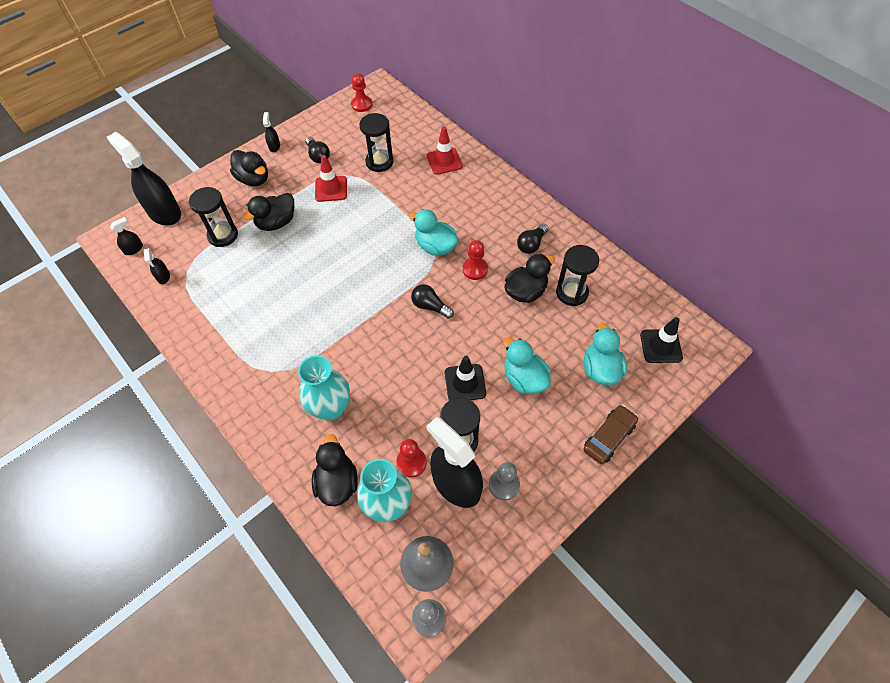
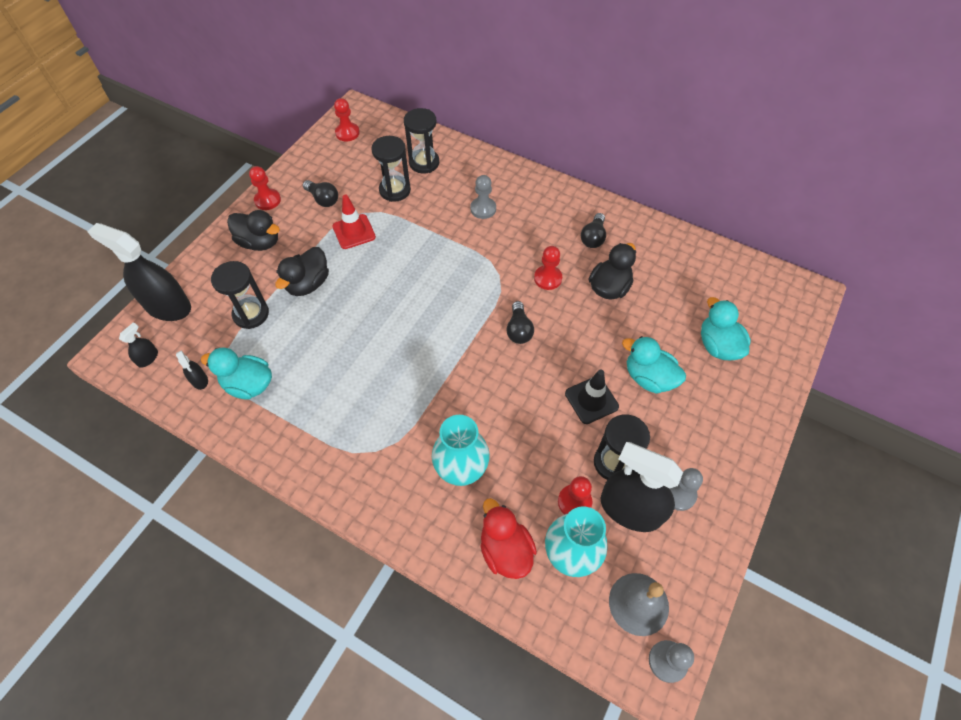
camera: 20 degrees left, 0 degrees up
(274, 146) = (267, 200): black spray bottle -> red pawn
(337, 482) = (505, 550): black duck -> red duck
(430, 306) = (519, 330): black light bulb -> black light bulb turned 105 degrees counterclockwise
(435, 247) = (496, 265): turquoise duck -> turquoise duck (249, 385)
(444, 161) = (464, 173): red traffic cone -> none
(446, 196) = (483, 209): none -> grey pawn
(572, 293) = (655, 276): black hourglass -> black hourglass (424, 163)
(609, 437) = (757, 412): brown car -> none
(661, 346) = (763, 306): black traffic cone -> none

